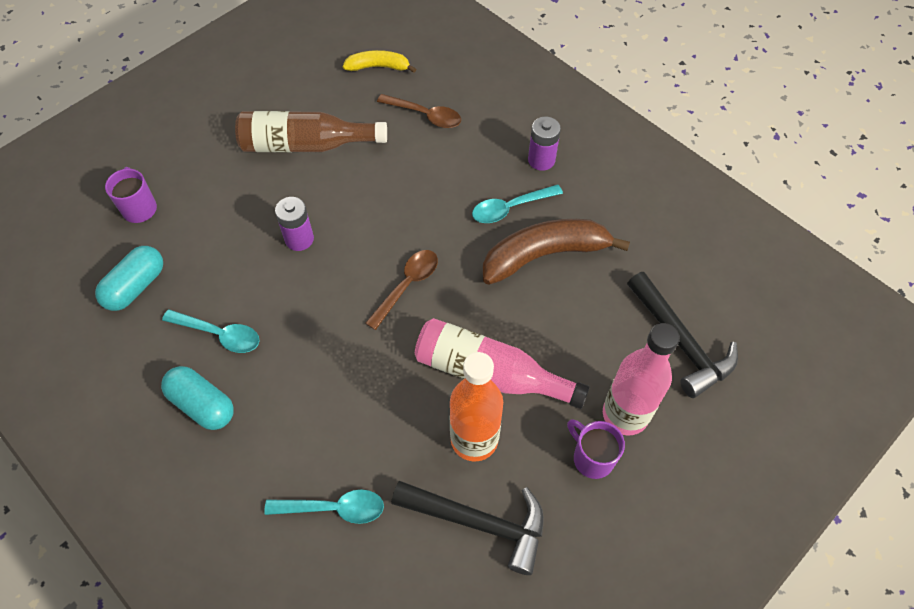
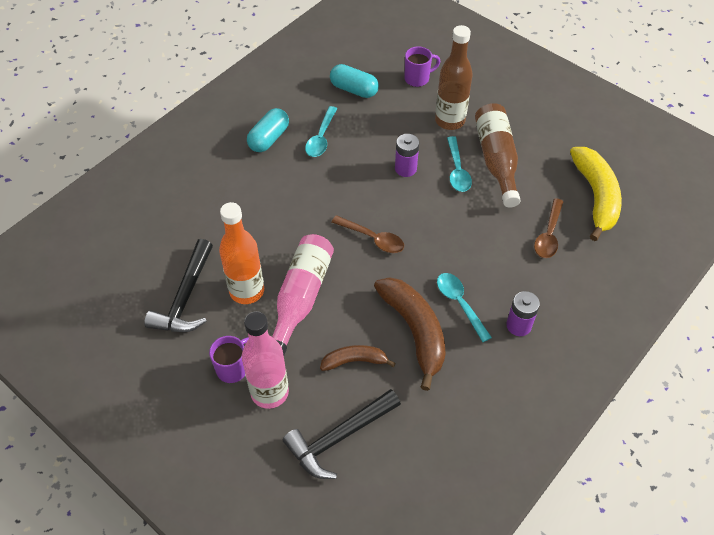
camera: 85 degrees right, 5 degrees down
(228, 182) = (450, 120): none -> brown bottle
(334, 508) = (198, 216): turquoise spoon -> turquoise spoon (457, 171)
(378, 67) = (595, 196): yellow banana -> yellow banana, size x1.79
(583, 319) = (354, 361): none -> brown banana

